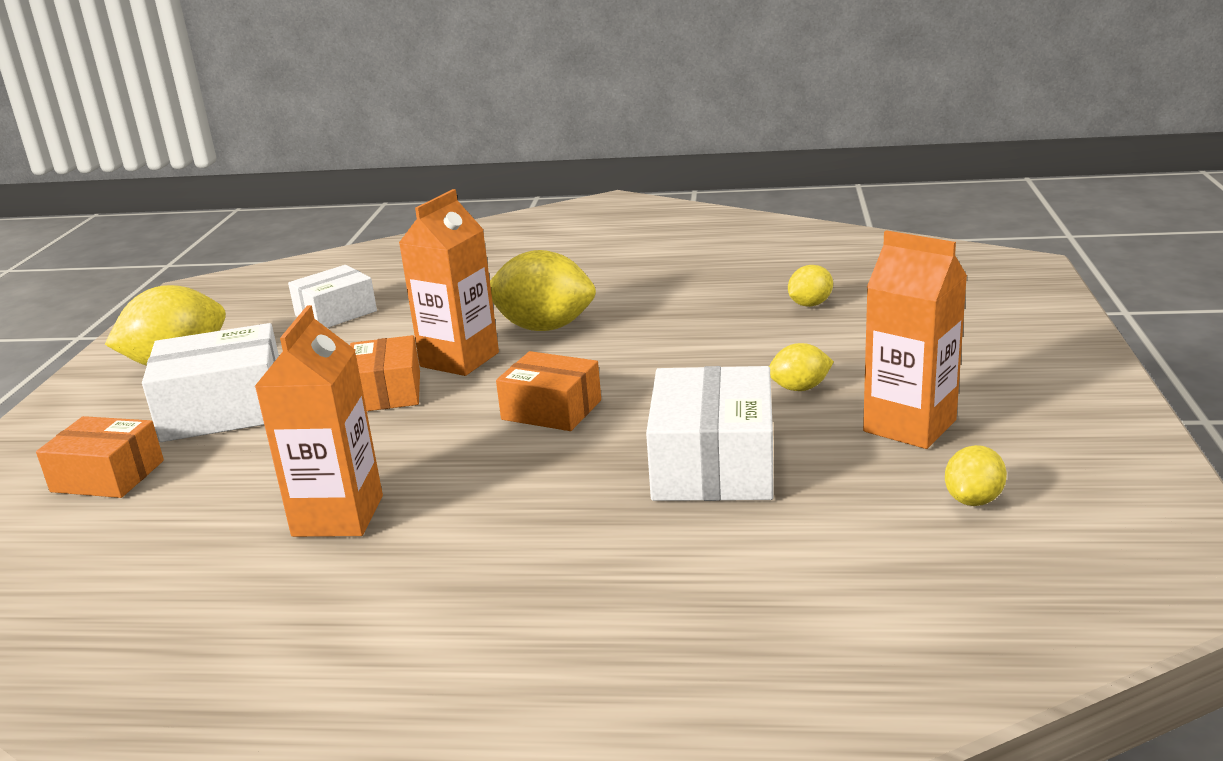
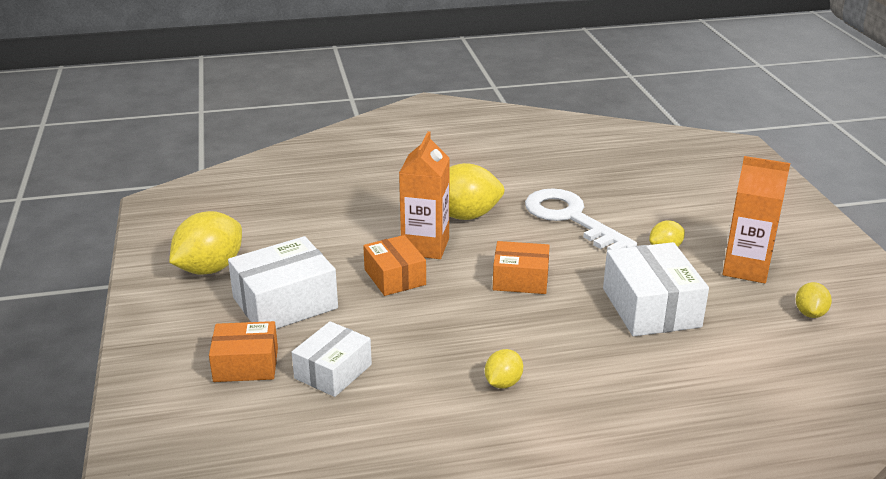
camera: 20 degrees left, 5 degrees up
(336, 313) = (297, 215): white box -> white box (333, 371)
(338, 516) = (442, 372): orange carton -> none
(689, 340) = (570, 218): none -> white key
(810, 304) = (629, 184): yellow lemon -> yellow lemon (503, 383)

